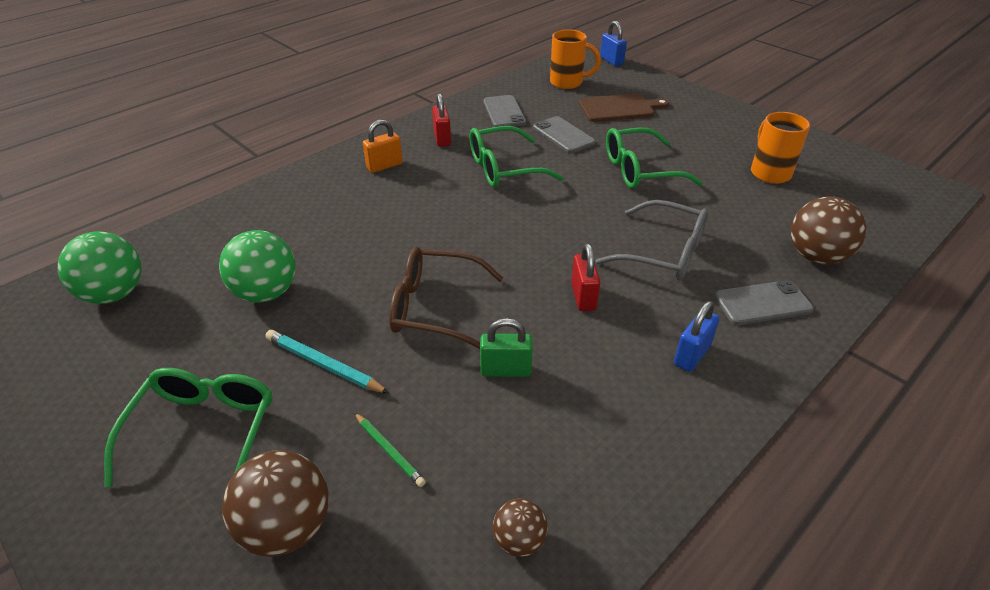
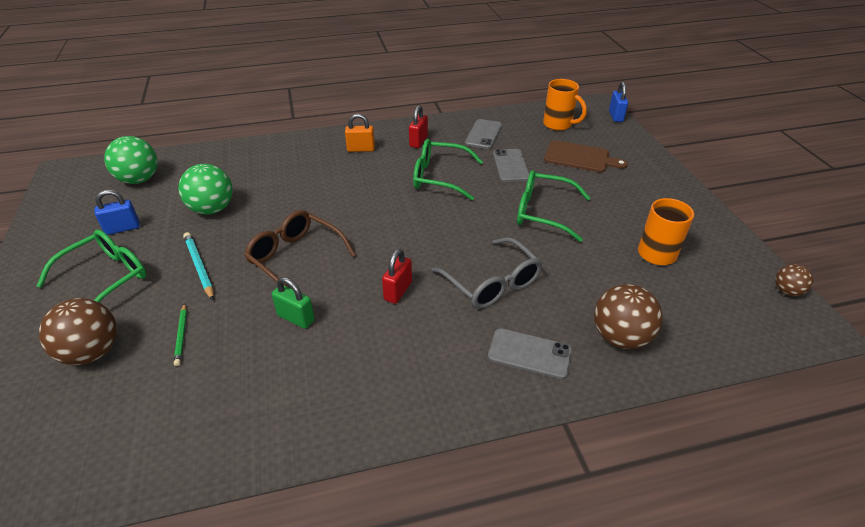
camera: 30 degrees right, 0 degrees up
(519, 540) = (194, 427): brown ball -> brown ball (787, 291)
(692, 355) = (430, 366): blue padlock -> blue padlock (122, 228)

